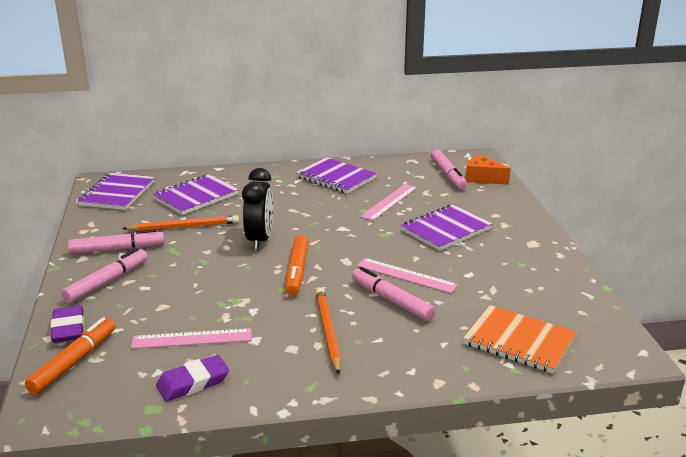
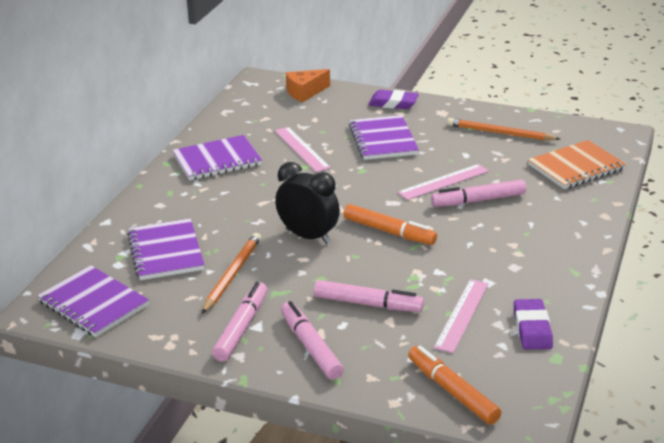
camera: 60 degrees left, 5 degrees up
(68, 328) = (386, 386): purple eraser -> purple eraser (393, 103)
(327, 331) = (502, 243): orange pencil -> orange pencil (500, 133)
(448, 175) = (279, 105): pink marker -> pink marker (368, 304)

